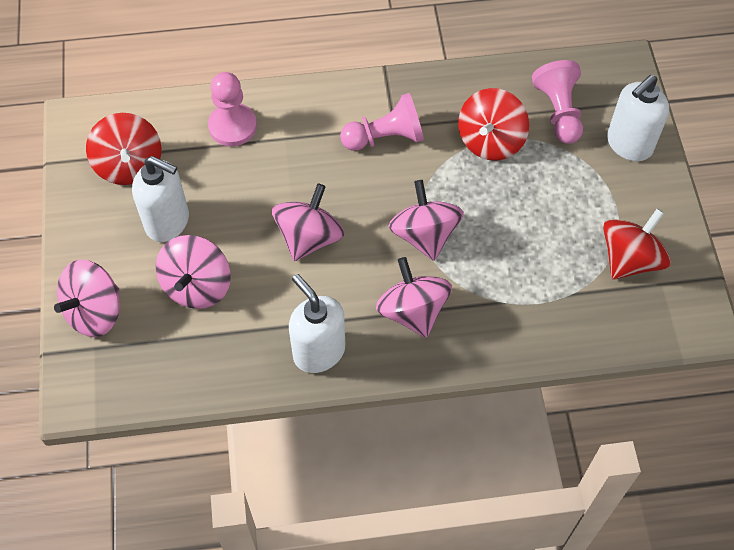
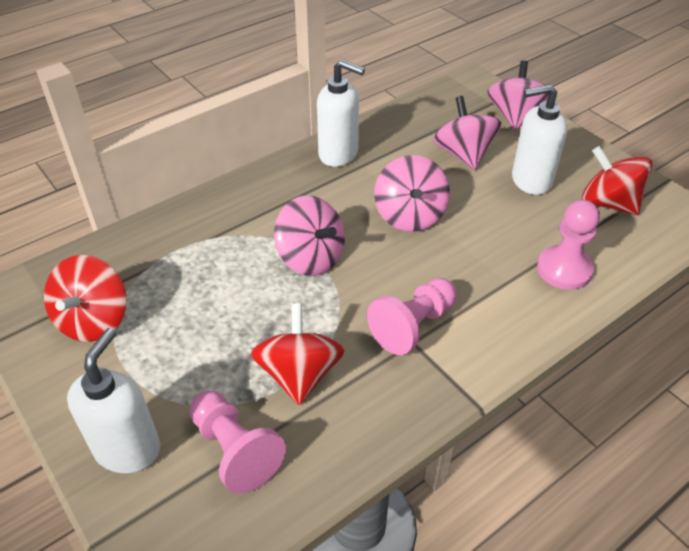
camera: 150 degrees right, 15 degrees down
(412, 311) = (284, 202): pink spinning top -> none

